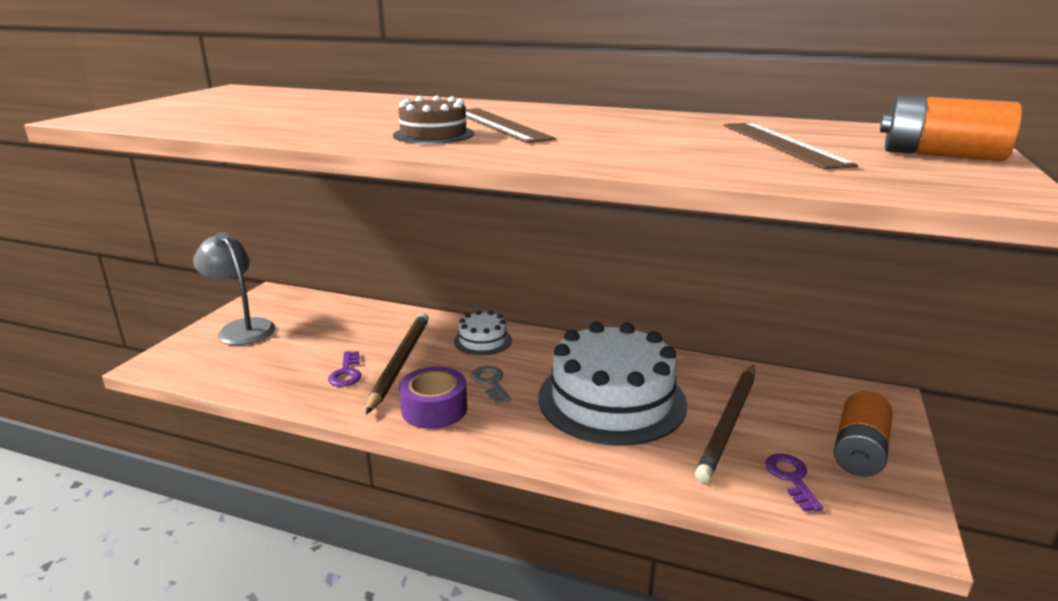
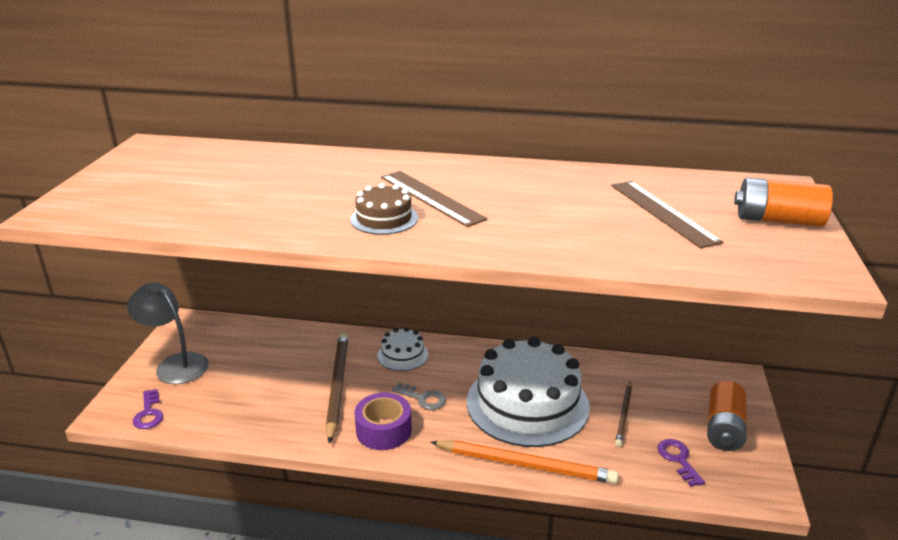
camera: 10 degrees left, 5 degrees up
(346, 373) = (293, 402): purple key -> purple key (149, 413)
(490, 383) = (423, 398): grey key -> grey key turned 150 degrees clockwise
(591, 462) = (526, 465): none -> orange pencil
(729, 423) = (624, 415): brown pencil -> brown pencil, size x0.58

